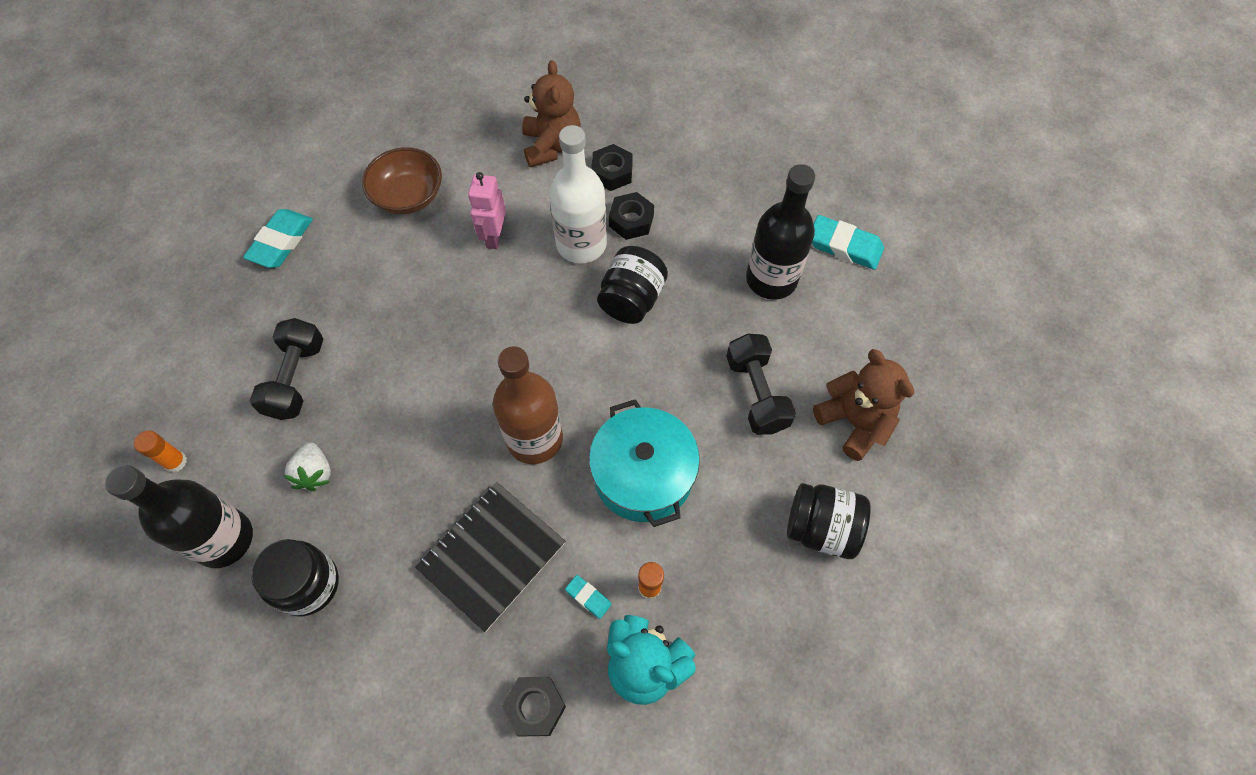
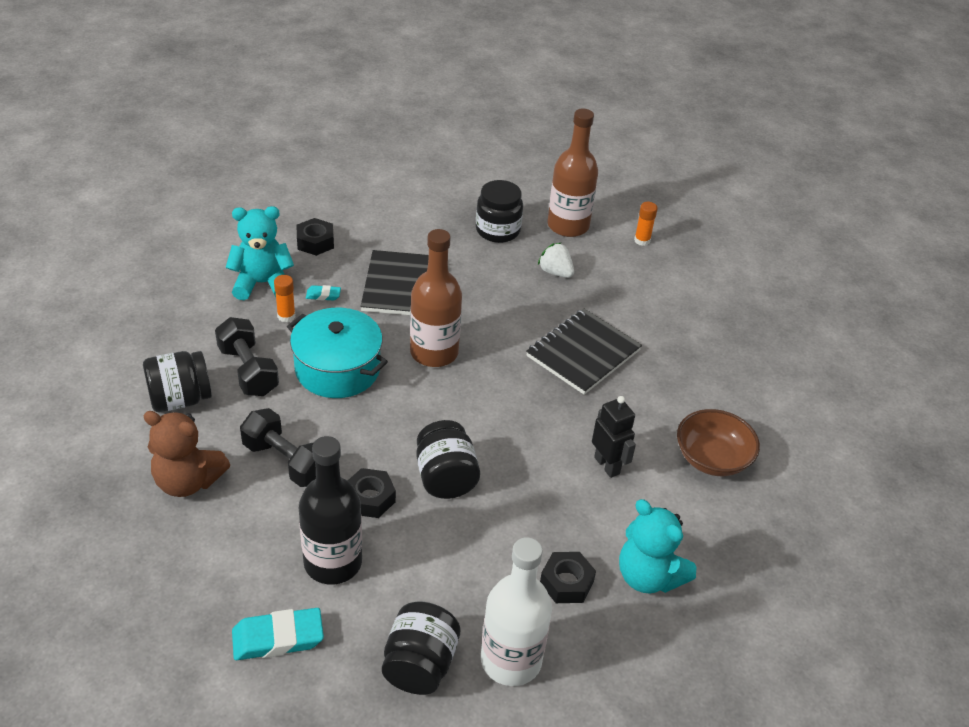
camera: 140 degrees right, 20 degrees down
(224, 539) = (568, 225): black bottle -> brown bottle
(281, 242) = (755, 375): turquoise eraser -> none
(296, 379) = (630, 307): black dumbbell -> black dumbbell (248, 370)
(398, 352) = (583, 353): none -> black notebook
(494, 237) = (607, 465): pink robot -> black robot
(551, 146) = (648, 576): brown teddy bear -> turquoise teddy bear
(581, 244) = (529, 499): white bottle -> white bottle (511, 660)
(631, 221) = (506, 545): black nut -> black nut (370, 498)
(756, 177) = (419, 664): none -> black jar

